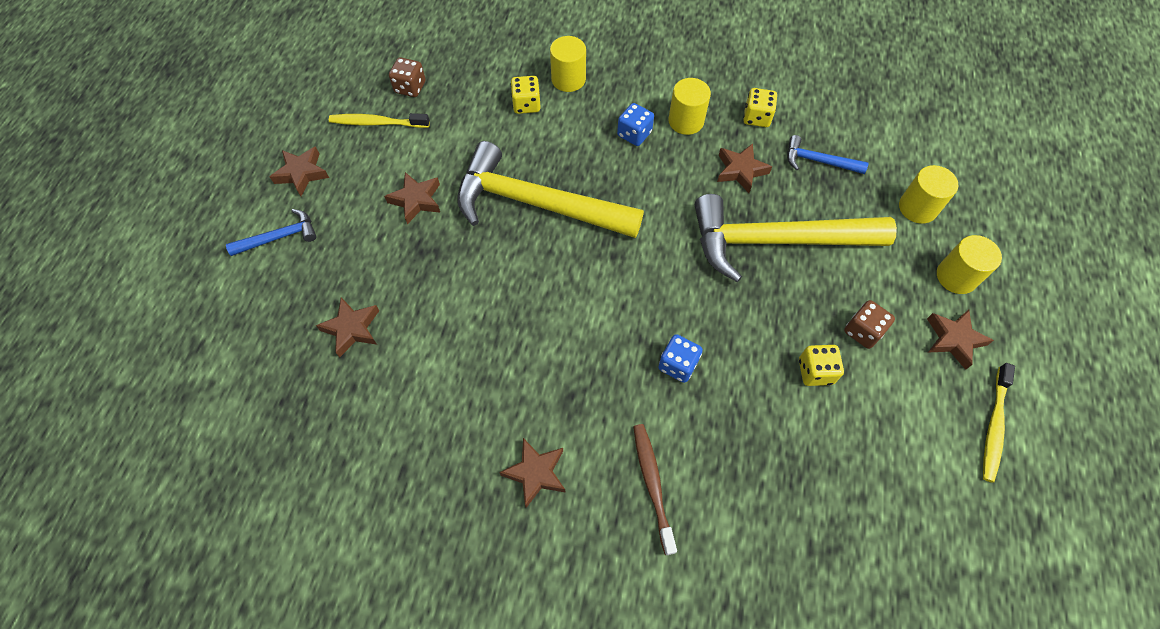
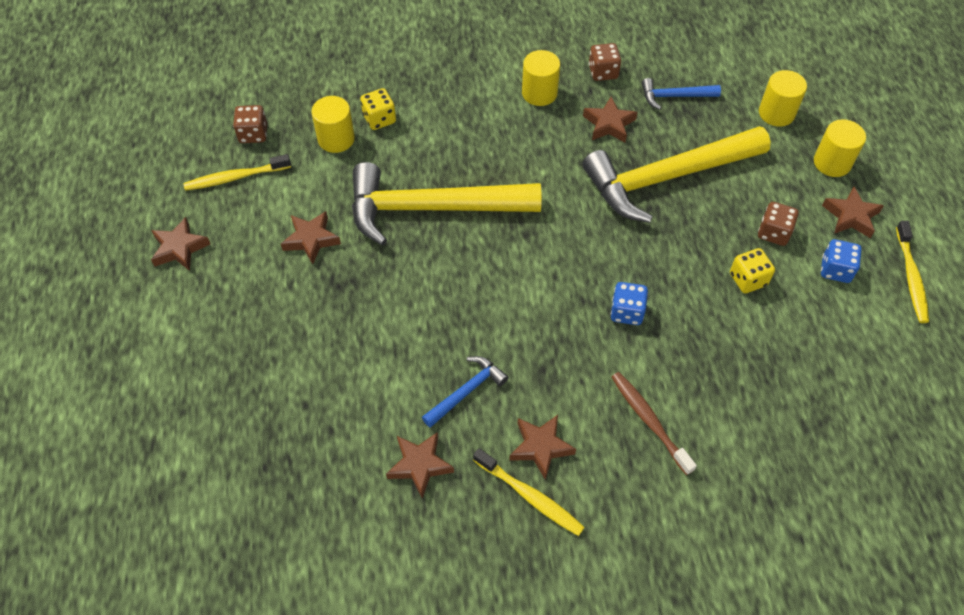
camera: 20 degrees left, 5 degrees down
(279, 237) = (186, 315): blue hammer -> blue hammer (466, 391)
(352, 329) = (304, 378): brown star -> brown star (420, 465)
(504, 519) = (530, 496): none -> yellow toothbrush
(568, 79) = (410, 84): yellow cylinder -> yellow cylinder (336, 139)
(634, 134) = (496, 118): blue dice -> blue dice (835, 270)
(756, 117) = (603, 72): yellow dice -> brown dice

